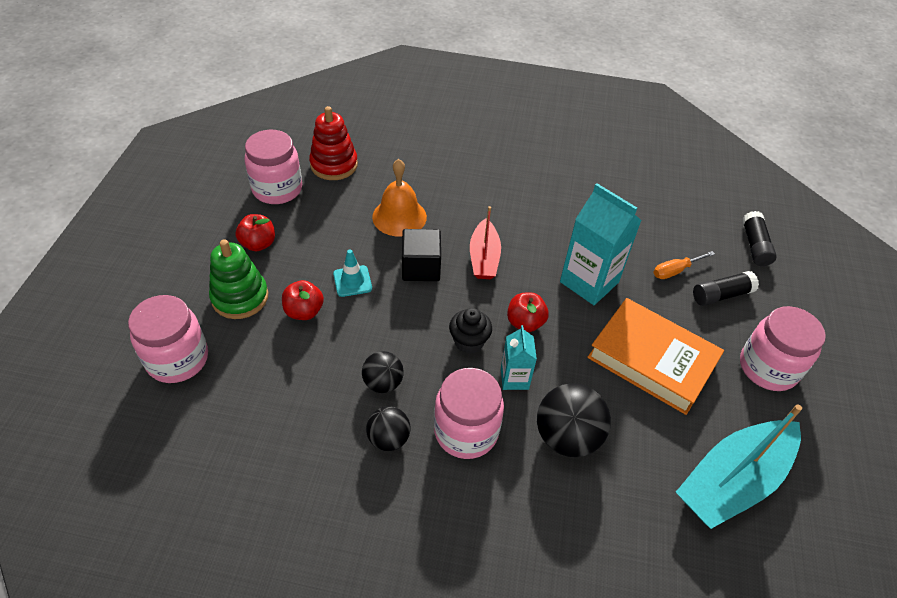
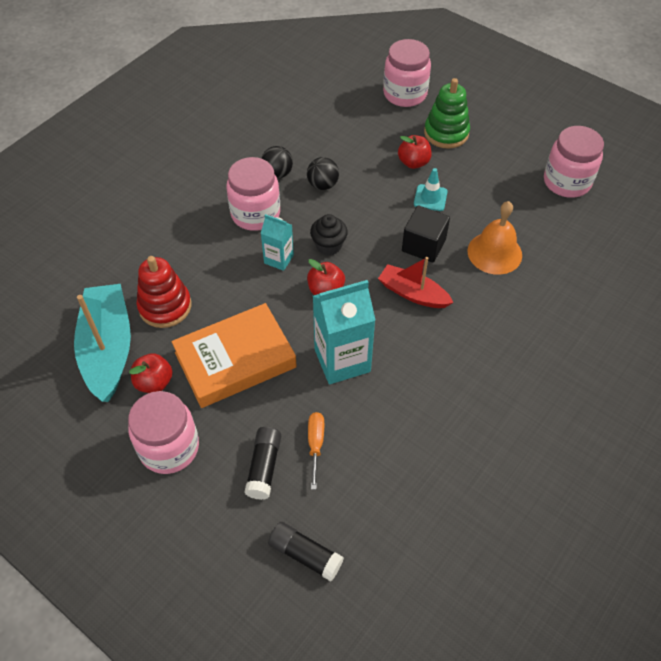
camera: 120 degrees right, 5 degrees up
(258, 244) = (500, 155): red apple -> red apple (154, 382)
(334, 165) = (589, 229): red stacking toy -> red stacking toy (165, 306)
(567, 437) = (212, 267): black ball -> none

